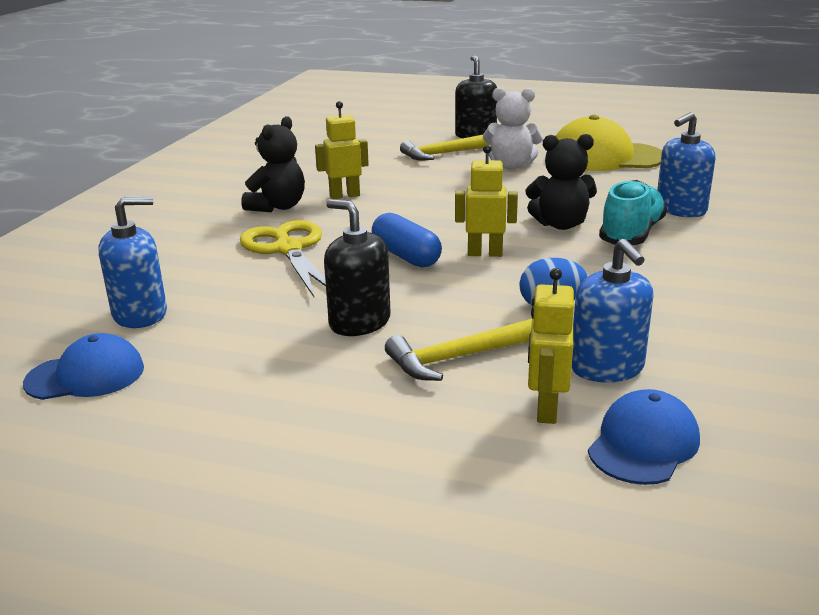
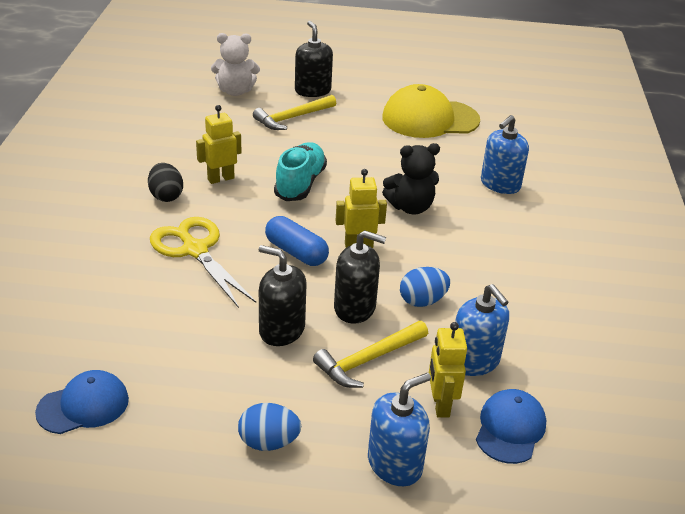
camera: 15 degrees left, 10 degrees up
(140, 314) = (98, 335): blue soap dispenser -> blue soap dispenser (395, 464)
(278, 207) = (166, 196): black teddy bear -> black egg
(295, 430) = (268, 442): none -> blue egg
(460, 307) = (355, 308): none -> black soap dispenser
(511, 166) = (354, 133): white teddy bear -> white teddy bear (235, 91)
(631, 234) = (467, 216): turquoise shoe -> turquoise shoe (300, 184)

